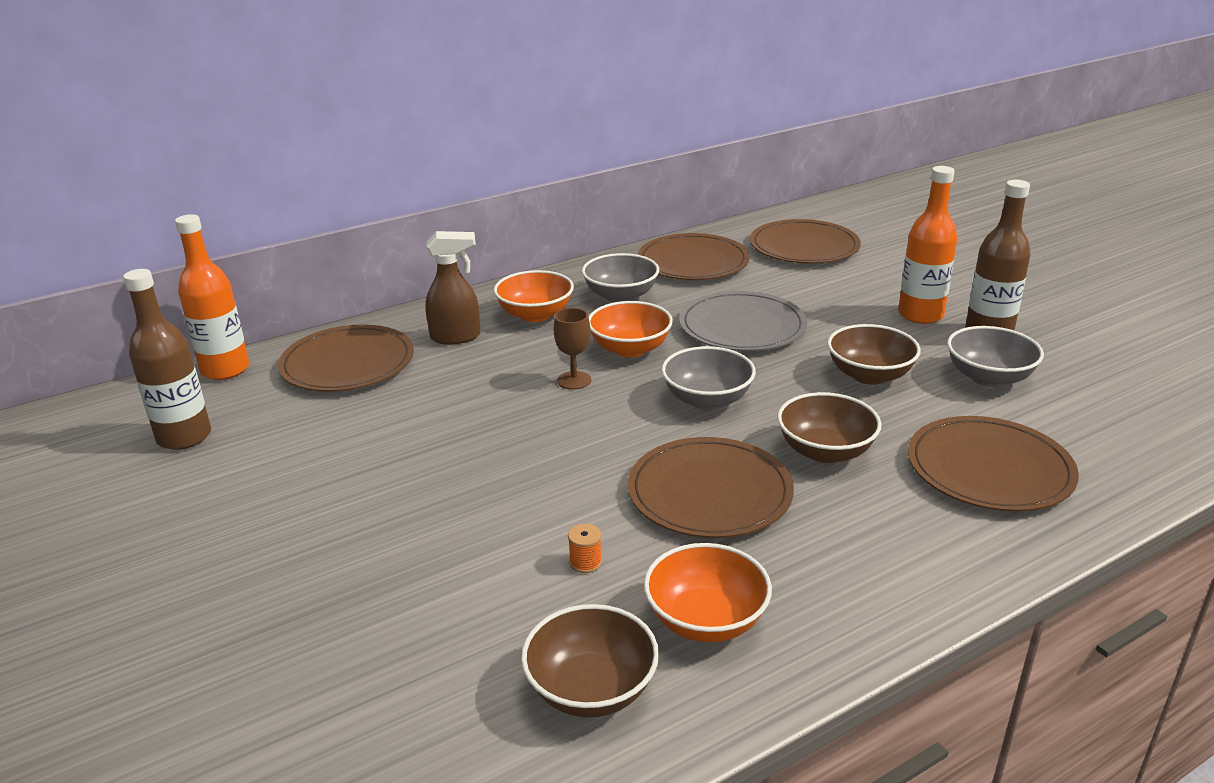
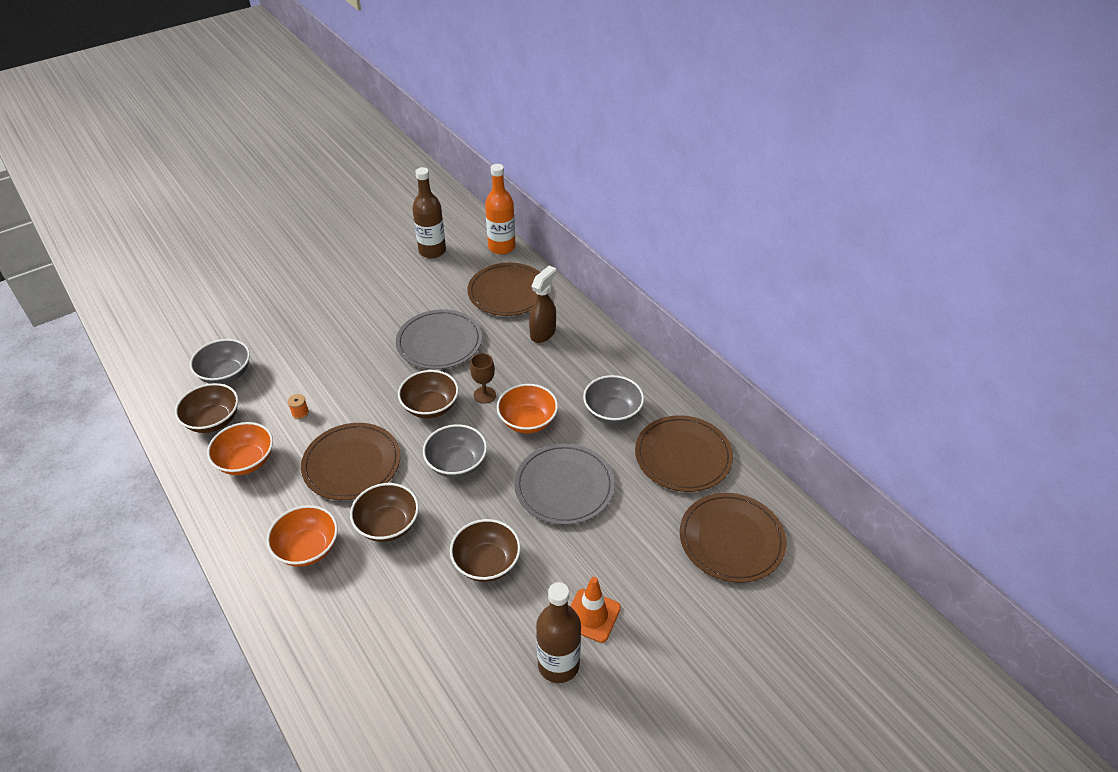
camera: 85 degrees right, 15 degrees up
(443, 421) = (439, 342): none -> grey plate
(456, 337) = (543, 333): brown spray bottle -> brown spray bottle turned 135 degrees counterclockwise
(535, 314) = (578, 368): orange bowl -> orange bowl (307, 548)
(591, 424) = (430, 406): none -> brown bowl
(920, 315) = (592, 615): orange bottle -> orange traffic cone
(988, 377) = (480, 647): grey bowl -> grey bowl (226, 374)
(989, 469) = (355, 618): brown plate -> none

